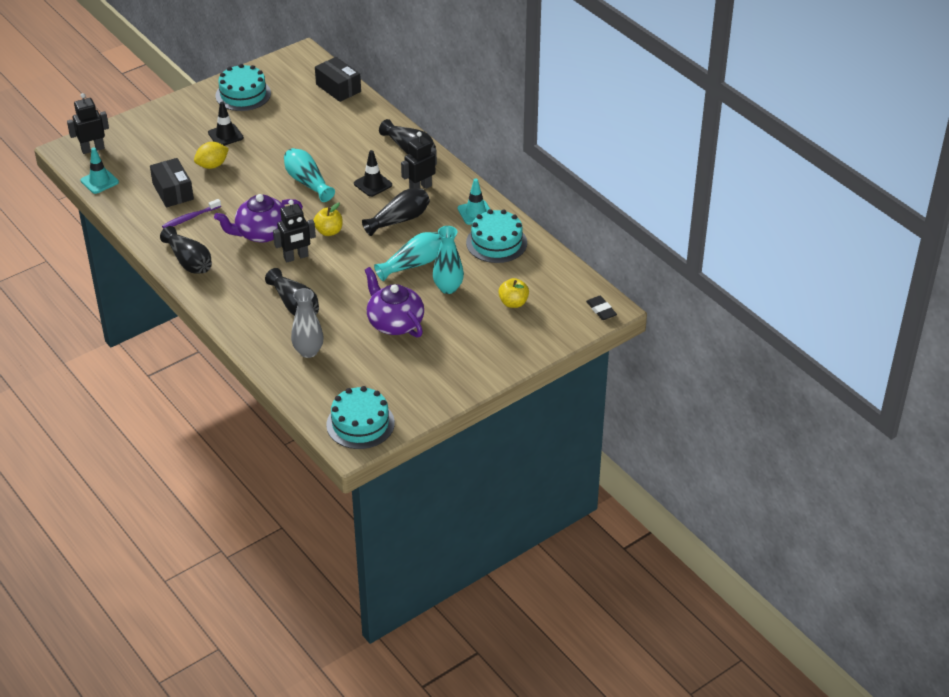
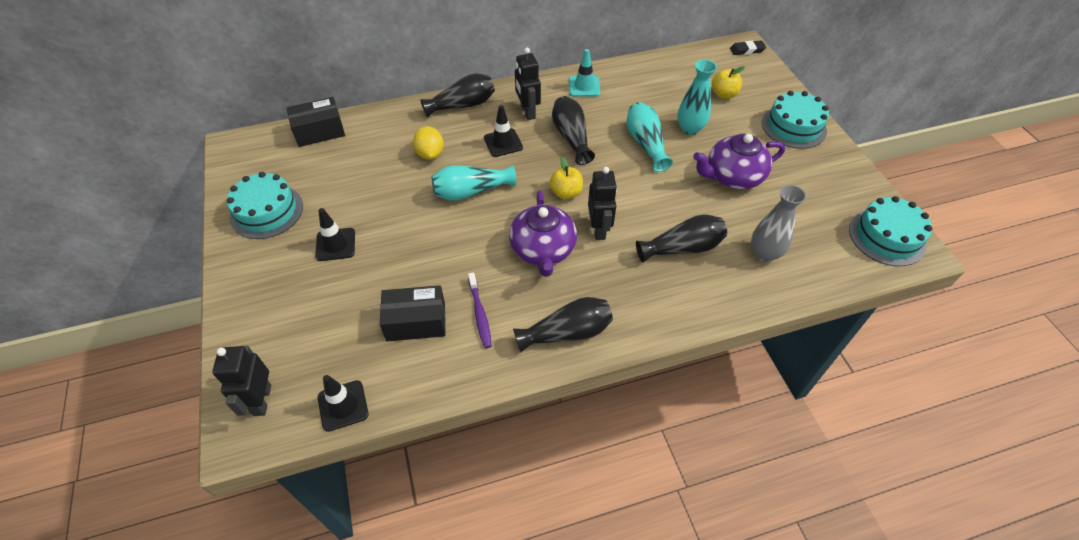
camera: 70 degrees left, 10 degrees up
(99, 181) = (343, 405): turquoise traffic cone -> black traffic cone
(212, 165) = (387, 270): yellow lemon -> yellow lemon (430, 154)
(496, 243) = (634, 84): turquoise cake -> turquoise cake (793, 126)

